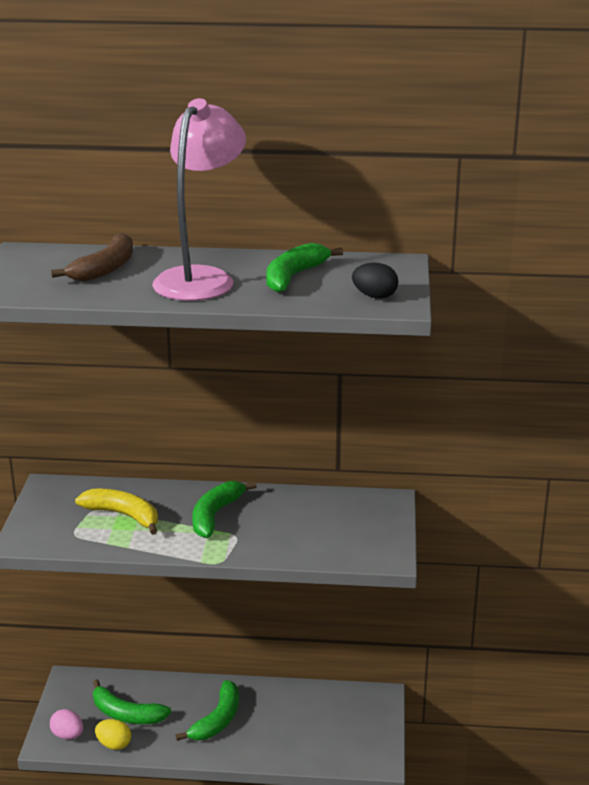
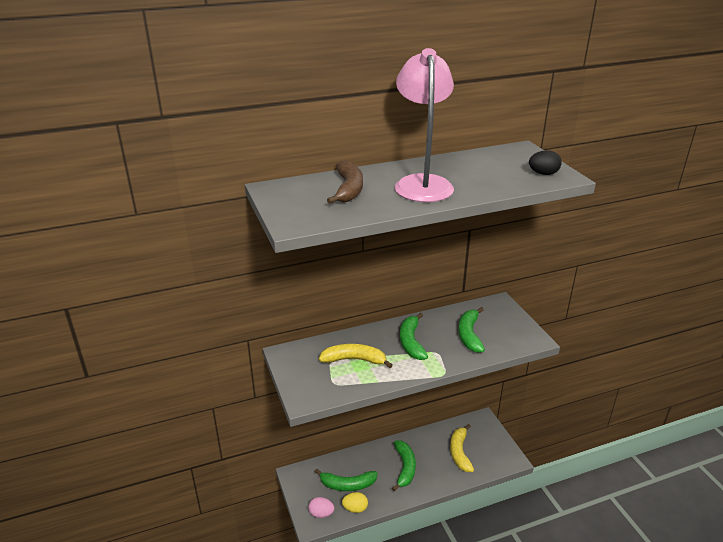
camera: 25 degrees left, 5 degrees up
(293, 277) = (477, 170): green banana -> green banana (469, 335)
(310, 727) = (460, 452): none -> yellow banana

